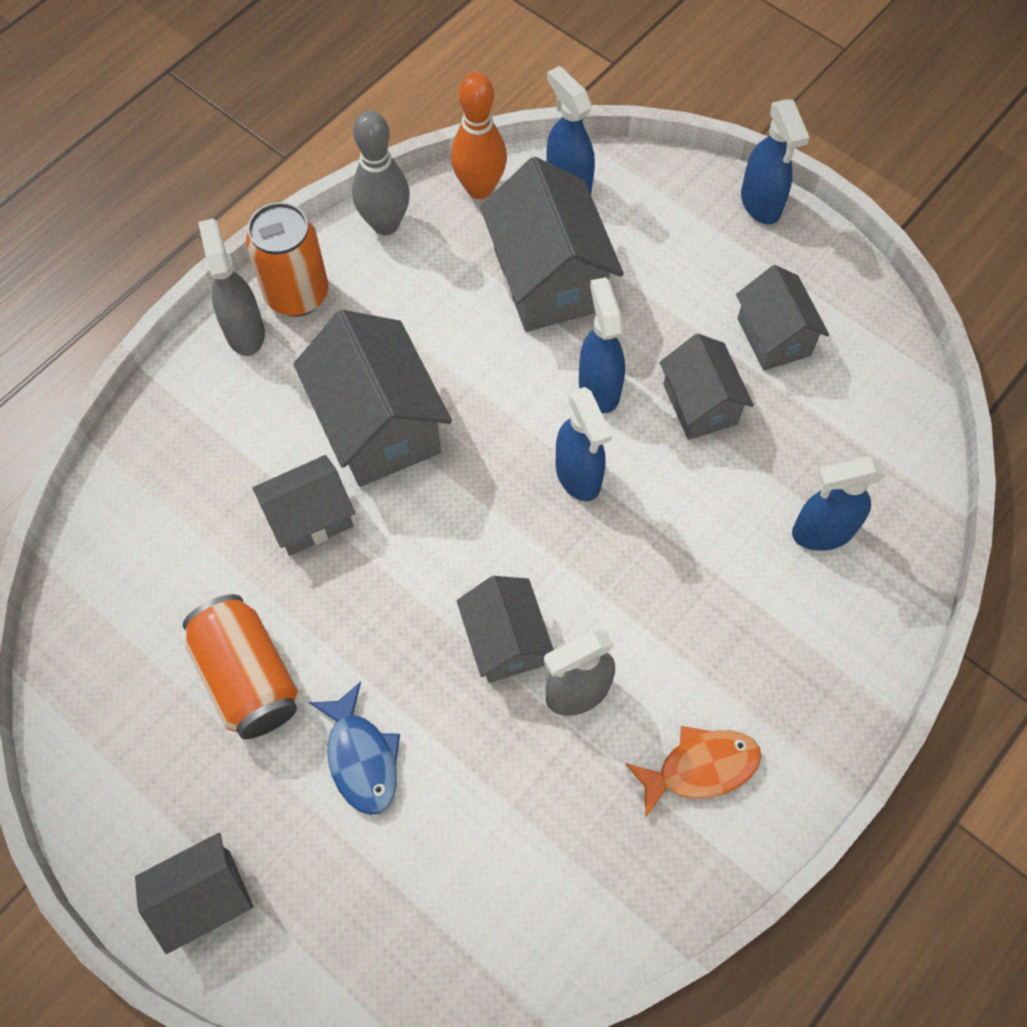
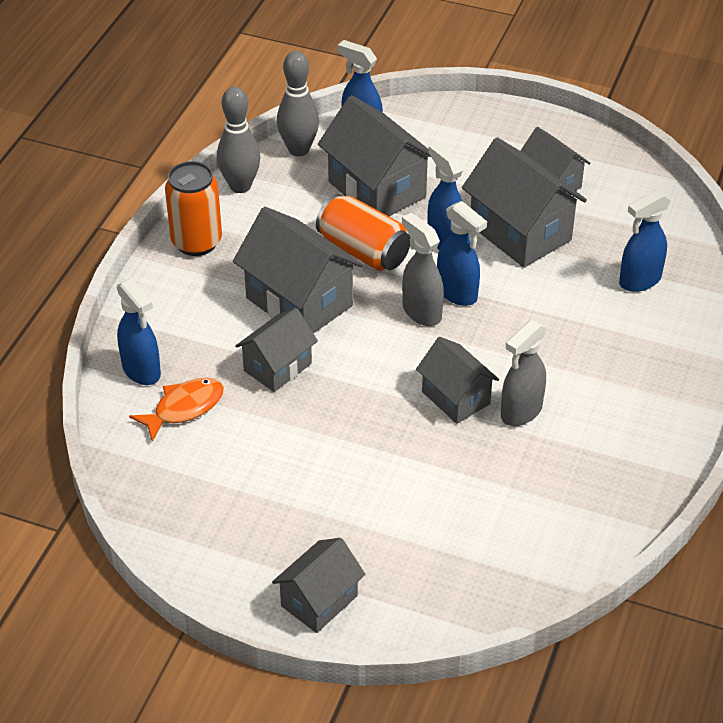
camera: 20 degrees left, 20 degrees down
(245, 331) = (169, 273): grey spray bottle -> grey spray bottle (421, 312)
(248, 677) = (281, 469): orange can -> orange can (363, 251)
(361, 757) = (389, 490): blue fish -> none
(480, 188) = (298, 149): orange bowling pin -> grey bowling pin
(700, 404) = (520, 232): grey house -> grey house, size x1.63
(700, 768) = (626, 429): orange fish -> orange fish (184, 408)
(760, 204) = (503, 112): blue spray bottle -> blue spray bottle (141, 371)

